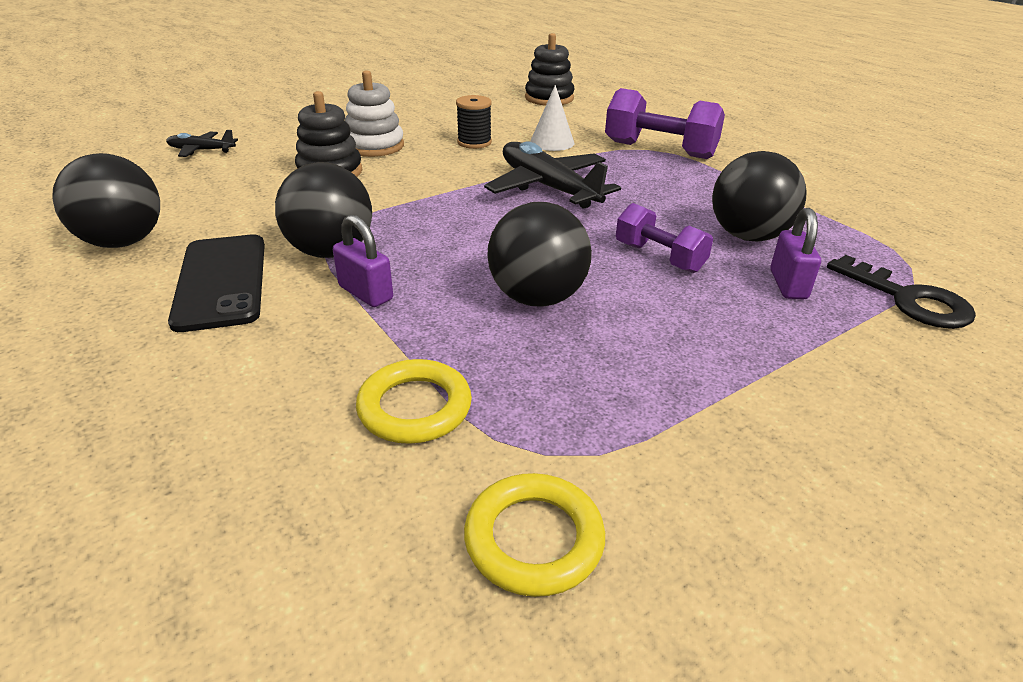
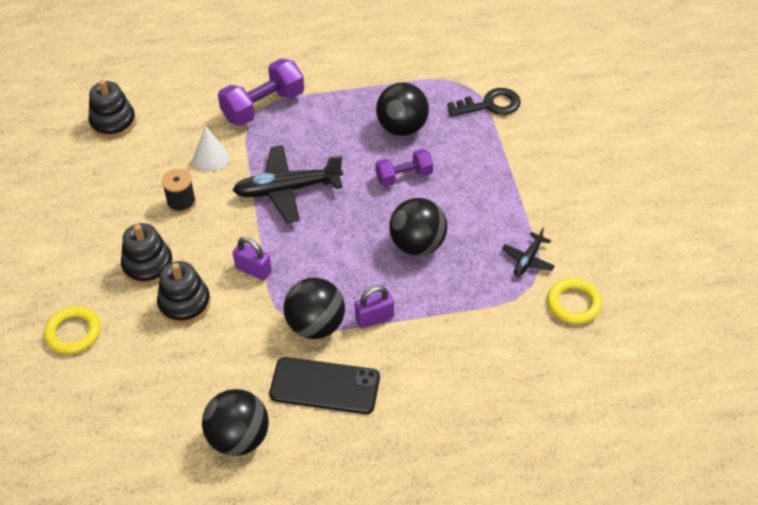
camera: 65 degrees left, 15 degrees up
(201, 150) = (81, 383): black plane -> black plane (528, 260)
(374, 146) = (148, 265): white stacking toy -> black stacking toy
(415, 407) = (484, 320): yellow ring -> yellow ring (73, 332)
(788, 284) = (456, 140): purple padlock -> purple padlock (253, 270)

